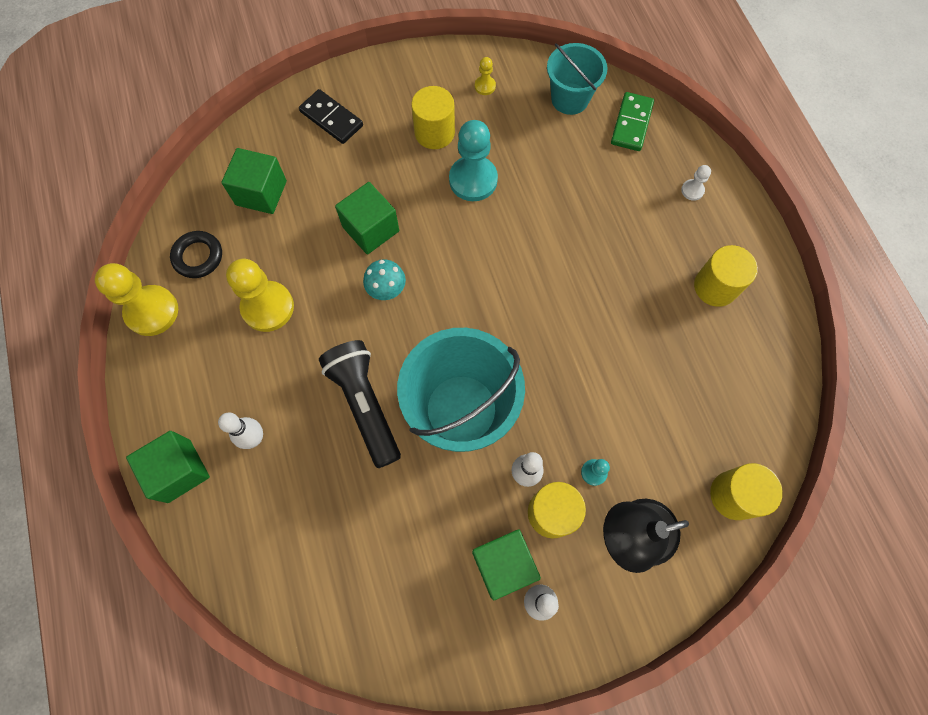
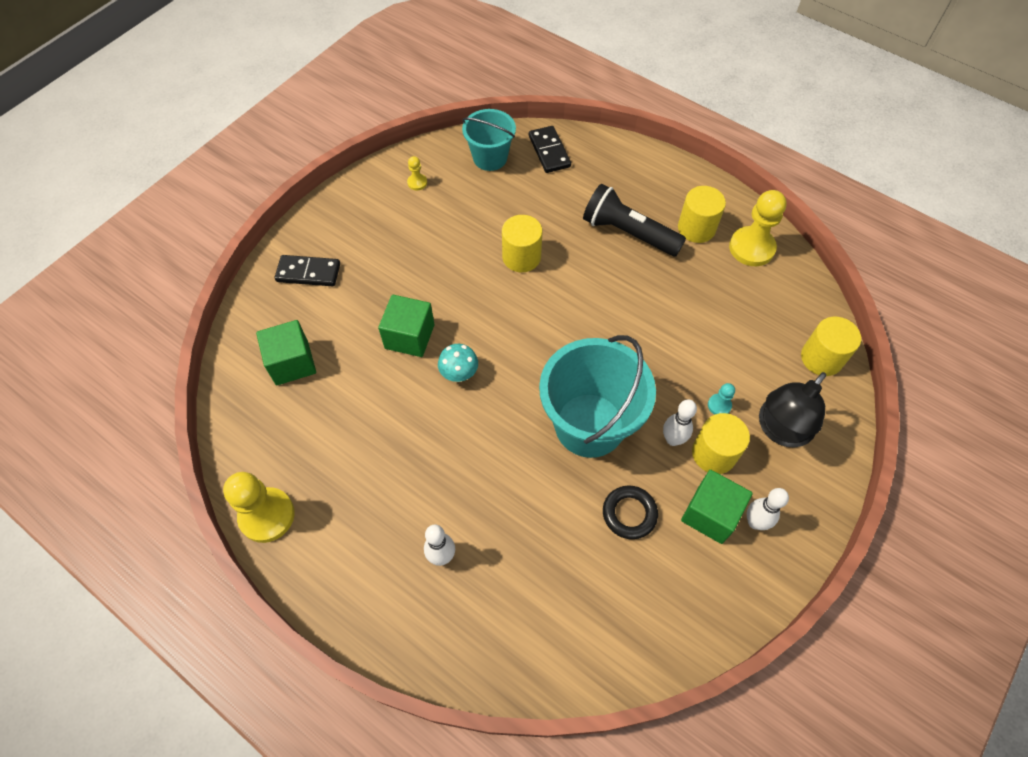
camera: 35 degrees left, 10 degrees down
(179, 471) = (396, 627): green cube -> none
(198, 257) = (274, 446): black ring -> black ring (629, 514)
(268, 307) = (370, 447): yellow pawn -> yellow pawn (751, 248)
(365, 404) = (511, 469): black flashlight -> black flashlight (628, 233)
(434, 132) = (404, 237): yellow cylinder -> yellow cylinder (521, 257)
(473, 180) = (463, 254): turquoise pawn -> none
(631, 123) = (549, 151): green domino -> black domino
(692, 190) = (628, 173): white pawn -> none

